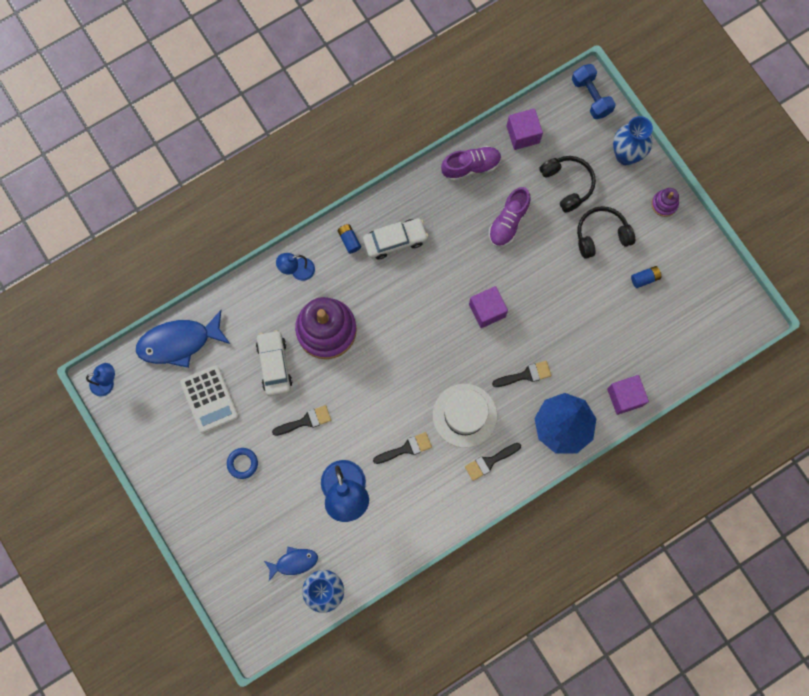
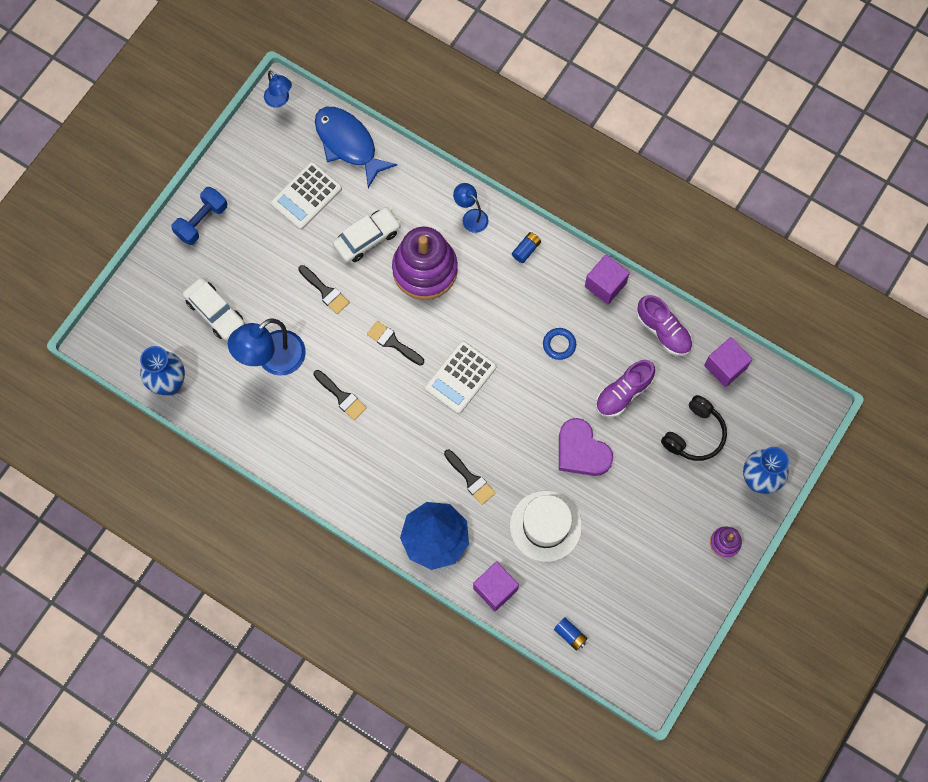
camera: 65 degrees right, 5 degrees down
(242, 463) = (258, 253): blue ring -> blue ring (559, 344)
(294, 562) = (184, 343): blue fish -> none
(395, 241) = (547, 293): white car -> white car (215, 312)
(435, 344) = (460, 377): none -> white calculator
(464, 415) = (401, 438): white hat -> white hat (545, 526)
(487, 310) = (519, 412): purple cube -> purple cube (605, 285)
(489, 461) = (365, 482): black brush -> black brush (393, 342)
(508, 222) = (623, 393): purple shoe -> purple shoe turned 45 degrees counterclockwise
(541, 277) = (581, 451): none -> purple heart
(591, 97) = (804, 417): blue dumbbell -> blue dumbbell (201, 221)
(601, 235) = (657, 492): black headphones -> none
(645, 278) = (633, 556): blue battery -> blue battery (570, 635)

